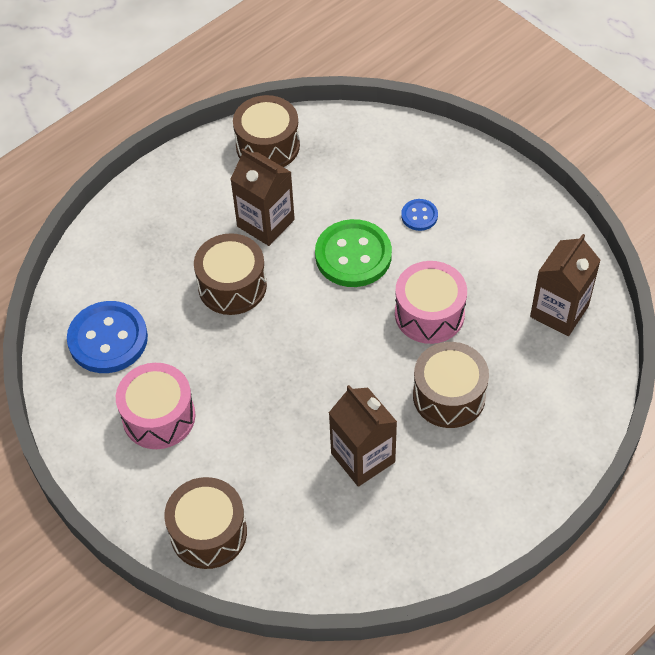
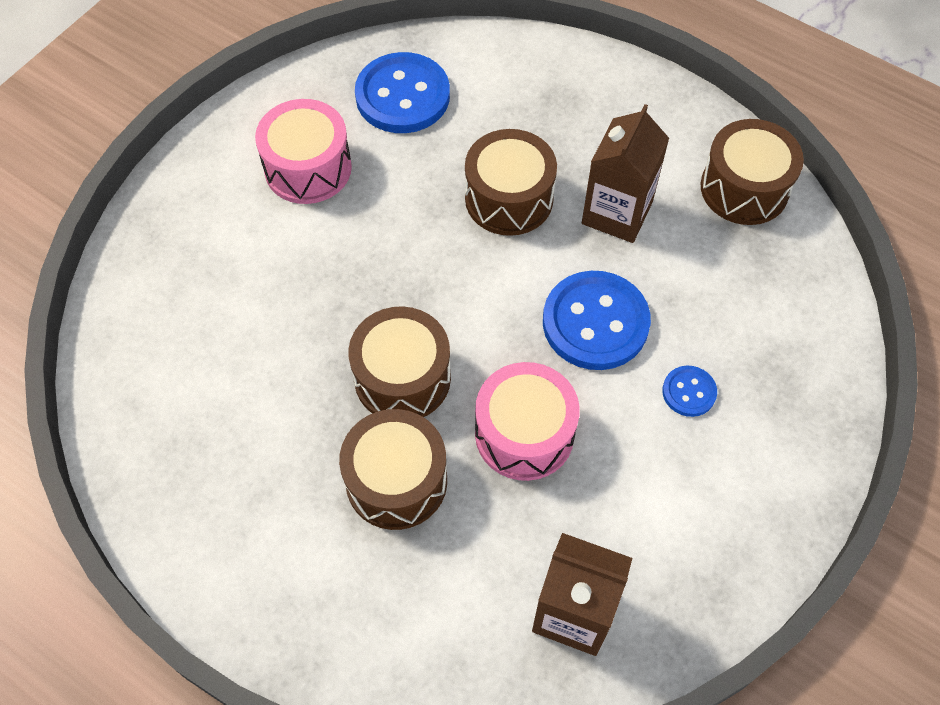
camera: 75 degrees right, 5 degrees up
(208, 532) = (163, 250): brown drum -> brown drum (402, 378)
(353, 255) = (595, 322): green button -> blue button
(363, 457) = (285, 393): brown carton -> none

